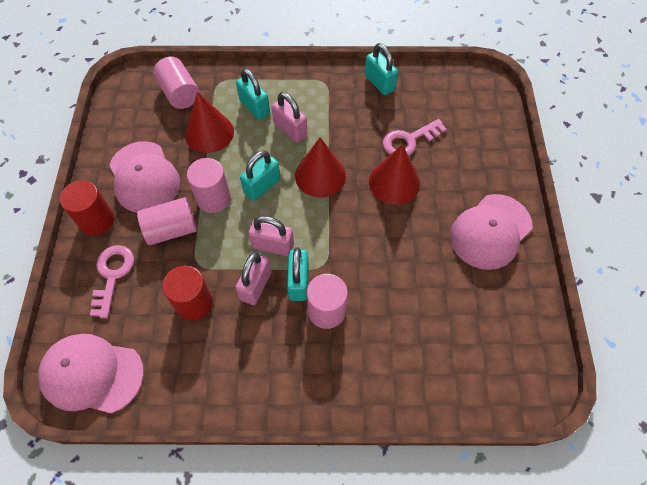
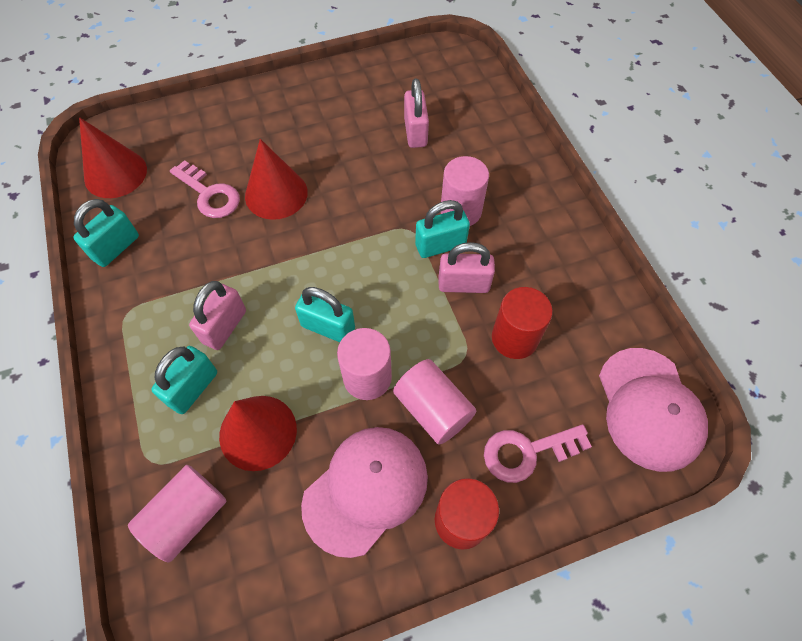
camera: 110 degrees left, 0 degrees up
(273, 246) = (407, 285): pink padlock -> pink padlock (415, 132)
(320, 175) = (290, 269): red cone -> red cone (115, 174)
(490, 231) = (312, 104): pink cap -> none

